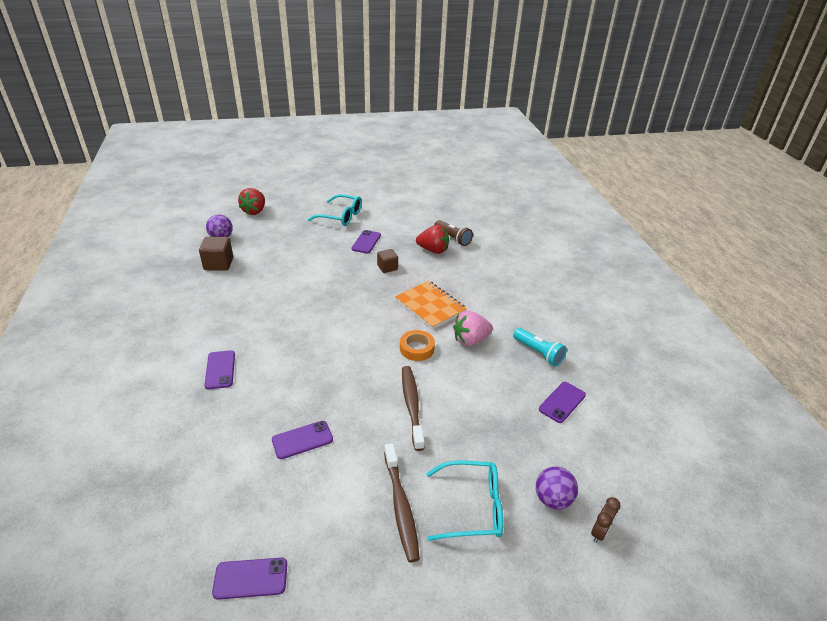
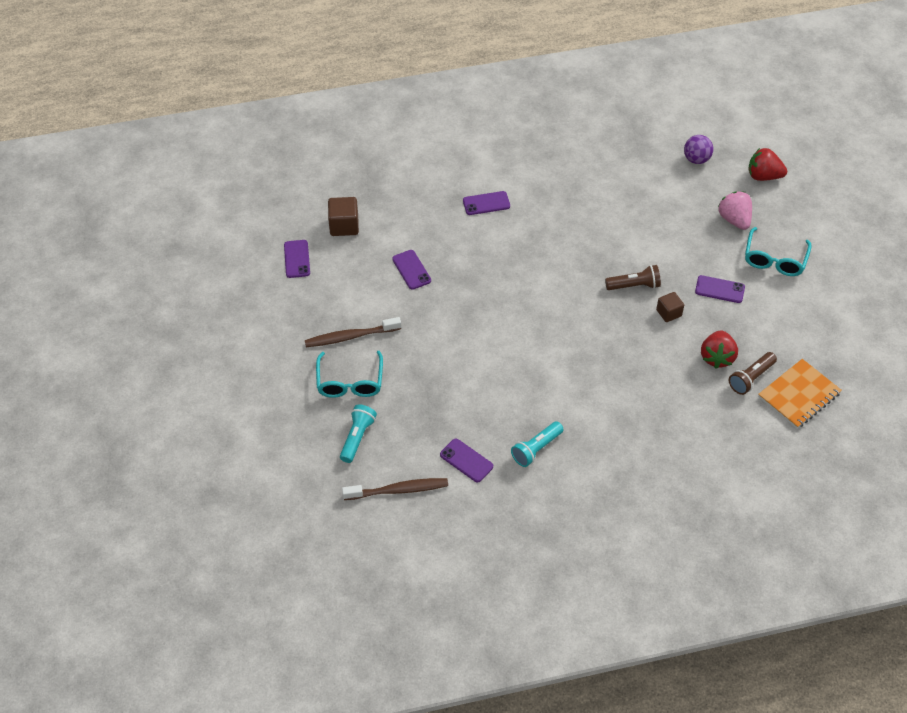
camera: 90 degrees right, 15 degrees up
(218, 264) = (645, 168): brown cube -> brown cube (344, 226)
(355, 282) = (634, 285): none -> brown flashlight
(412, 406) = (453, 341): brown toothbrush -> brown toothbrush (398, 490)
(417, 349) = (530, 343): orange tape -> none
(430, 306) = (602, 354): orange notebook -> orange notebook (799, 395)
(470, 340) = (549, 389): pink strawberry -> pink strawberry (734, 220)
(552, 499) = (357, 437): purple ball -> turquoise flashlight
(600, 532) = (327, 466): brown clock -> none

